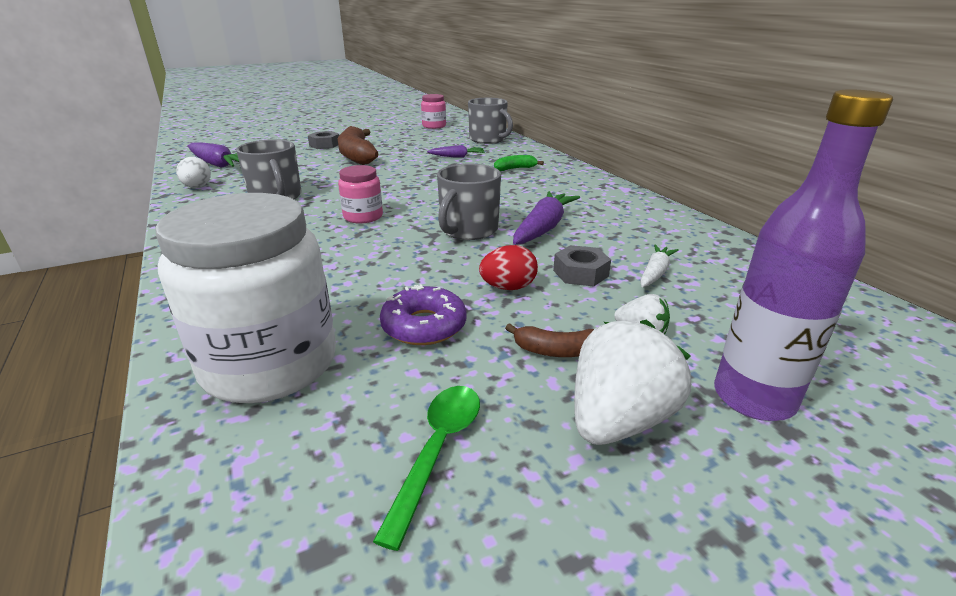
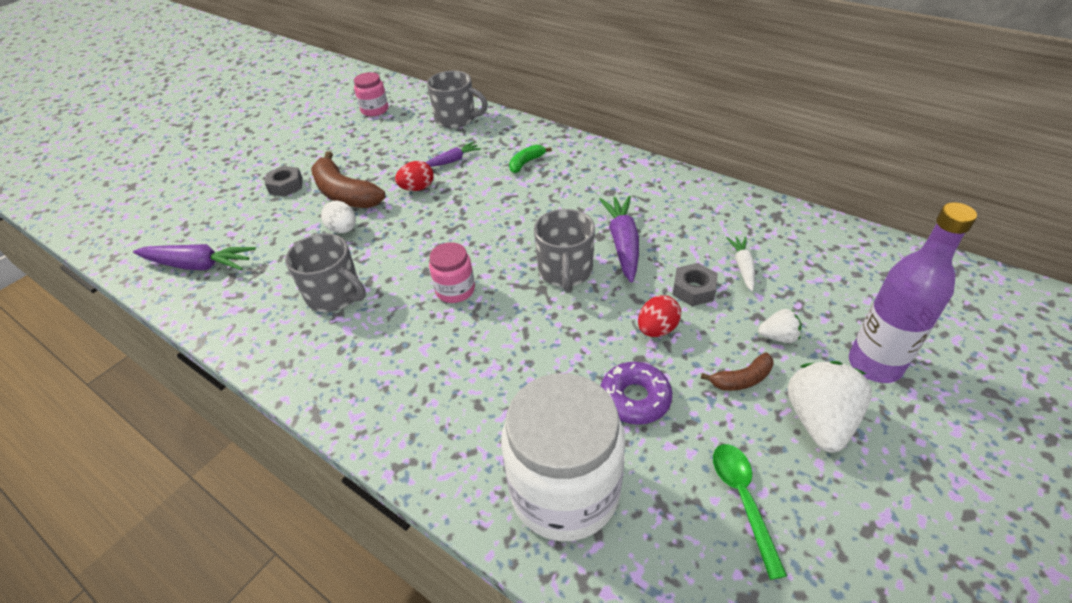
camera: 25 degrees left, 15 degrees up
(197, 187) = (224, 313): white egg -> white egg (343, 229)
(411, 163) = (417, 188): none -> red egg

